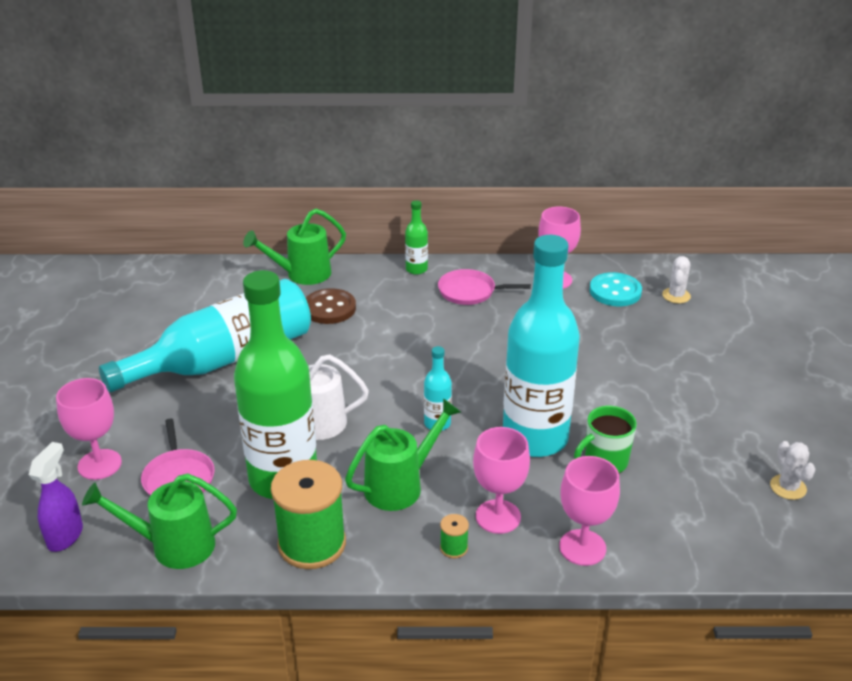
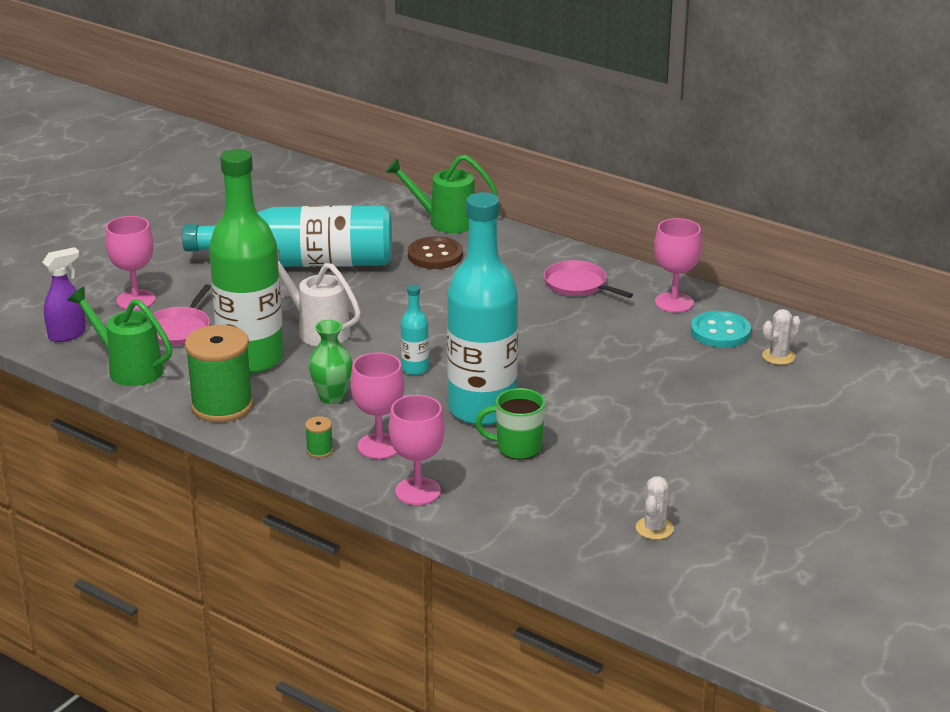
camera: 35 degrees right, 5 degrees down
(401, 485) = (332, 397): green watering can -> green vase
(416, 269) = (553, 251): green bottle -> none

